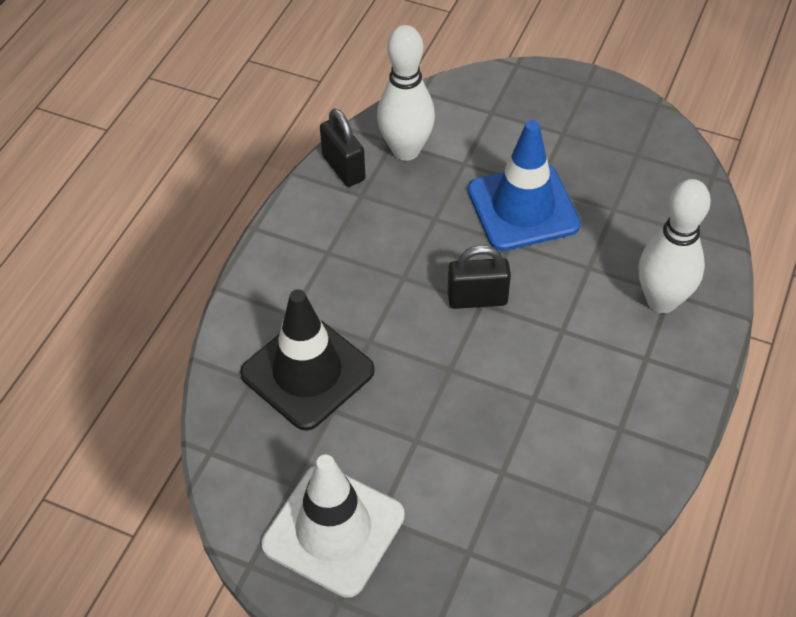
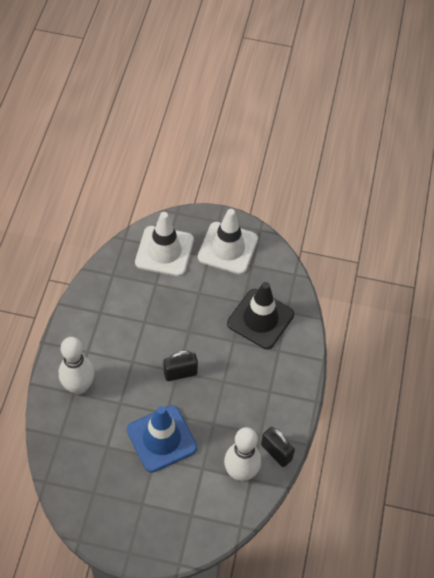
camera: 165 degrees right, 5 degrees up
(474, 543) = (164, 251): none -> white traffic cone

